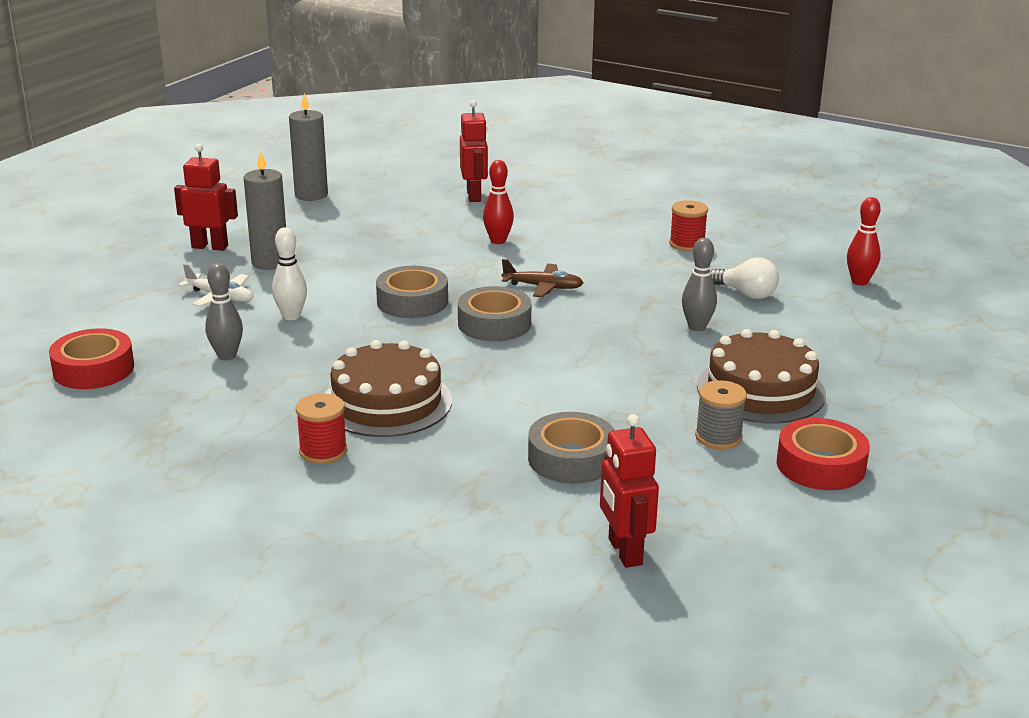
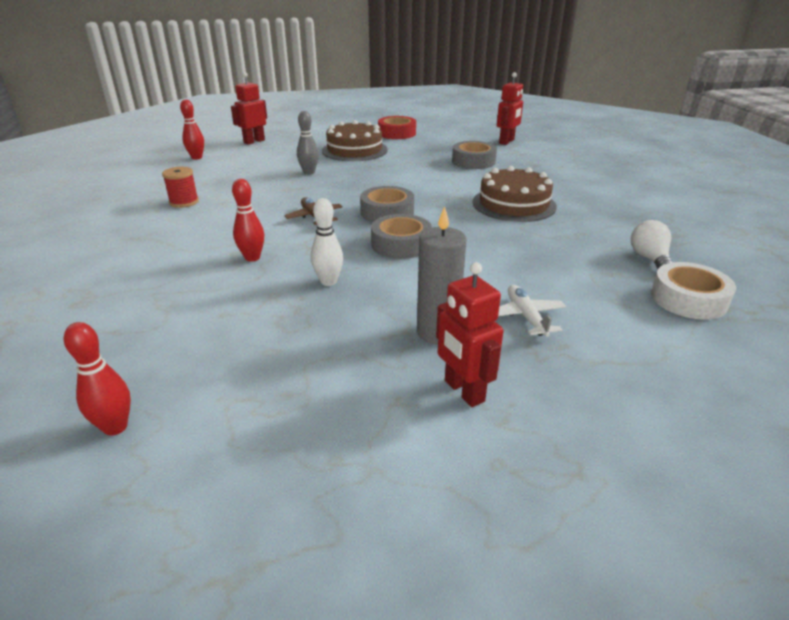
camera: 130 degrees left, 5 degrees up
(93, 369) = (688, 299): red tape -> white tape
(227, 356) = (575, 265): grey bowling pin -> none
(291, 316) = (494, 272): white bowling pin -> white bowling pin (328, 282)
(311, 195) = (240, 417): grey candle -> none
(323, 451) = (576, 199): red spool -> none
(360, 172) = (115, 427): none -> red bowling pin
(474, 196) = (147, 310): red robot -> red robot (254, 141)
(718, 437) = (407, 147): grey spool -> none
(746, 294) = (248, 173): white light bulb -> white light bulb (649, 259)

